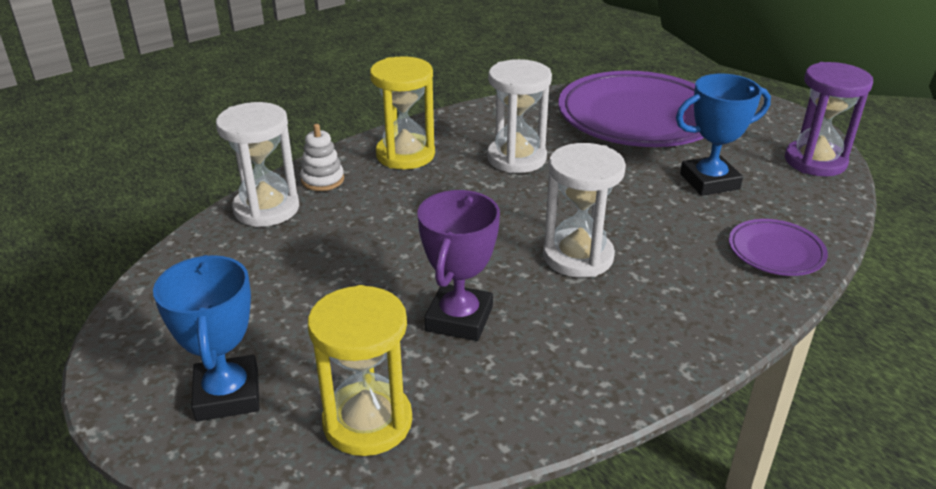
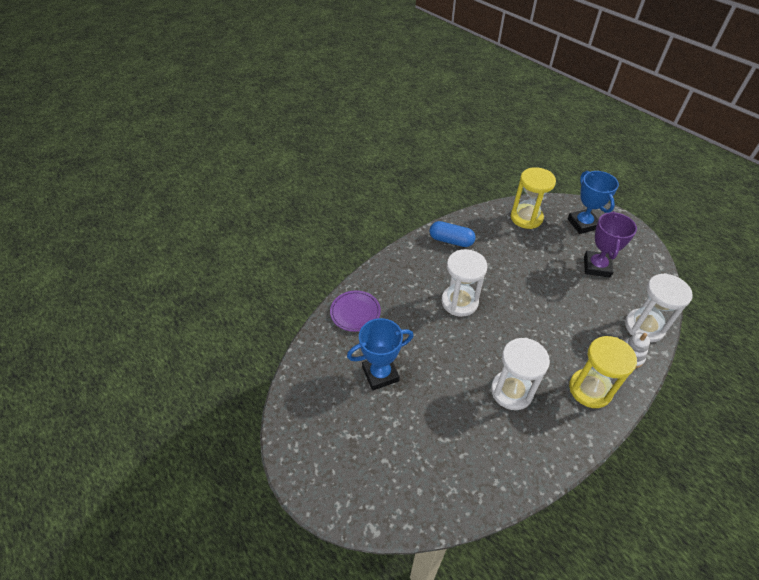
camera: 175 degrees right, 15 degrees up
(459, 319) = (508, 261): purple trophy -> purple trophy (596, 267)
(584, 372) = (451, 241): none -> blue capsule
(638, 117) = (425, 460): purple plate -> none
(815, 161) = (301, 404): purple hourglass -> none

